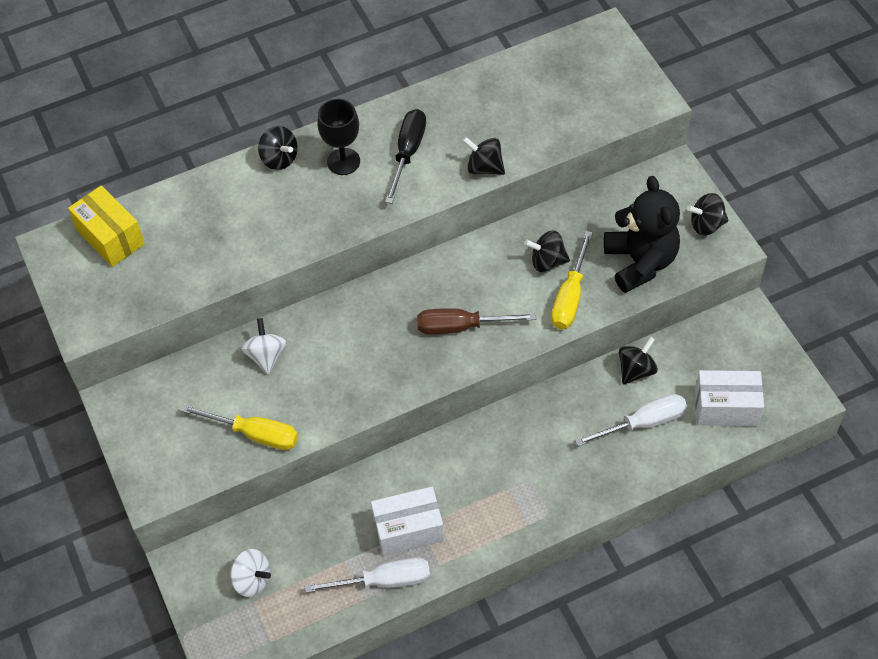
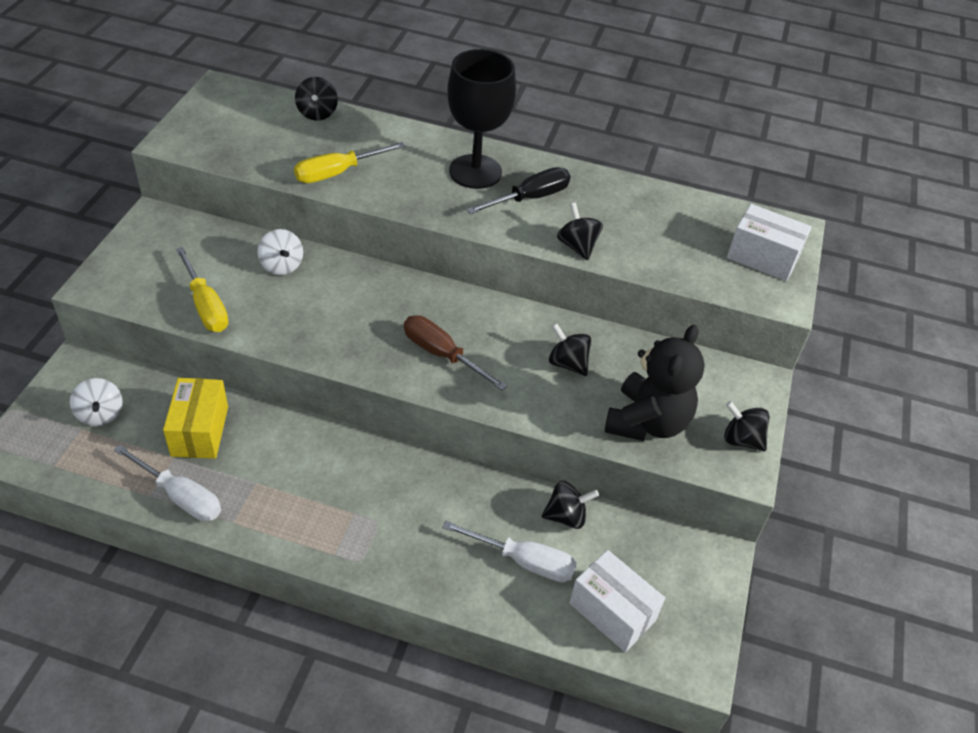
camera: 35 degrees right, 10 degrees down
(111, 237) = (261, 108): yellow box -> yellow box (199, 431)
(266, 355) = (281, 265): white spinning top -> white spinning top turned 120 degrees clockwise
(279, 159) = (433, 140): black spinning top -> black spinning top (317, 113)
(343, 161) = (475, 172): black goblet -> black goblet, size x1.58
(408, 530) = (245, 477): white box -> white box (762, 258)
(570, 297) = (555, 401): yellow screwdriver -> yellow screwdriver (337, 173)

